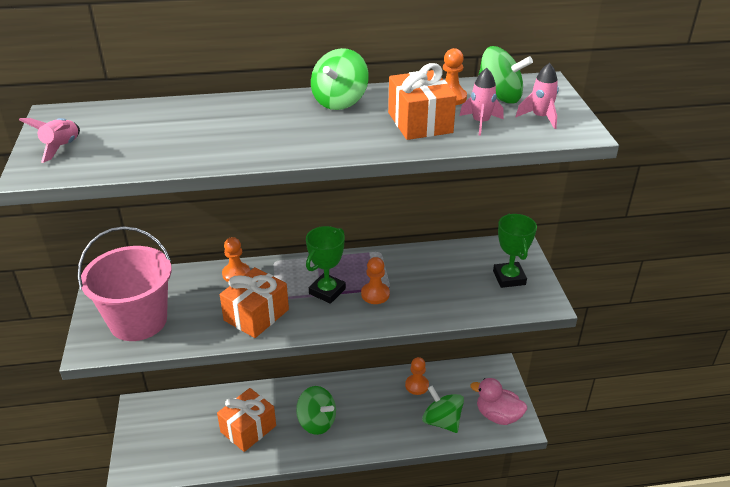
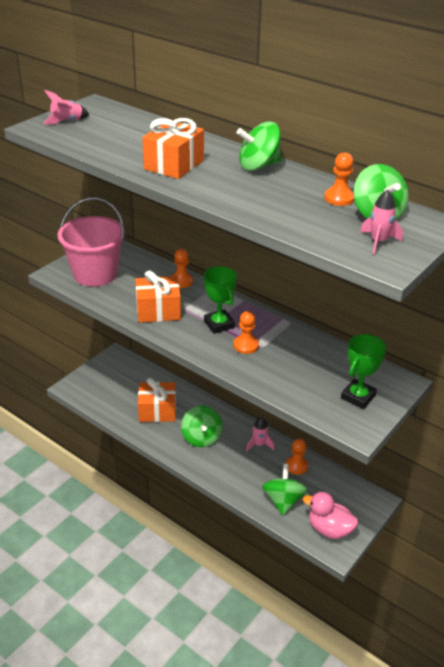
camera: 45 degrees right, 0 degrees up
(327, 291) = (219, 324): green trophy -> green trophy turned 75 degrees clockwise
(420, 122) = (283, 202): orange gift -> orange gift (174, 165)
(480, 123) = (325, 223): pink rocket -> pink rocket (259, 444)
(497, 415) = (329, 529): pink duck -> pink duck turned 45 degrees counterclockwise

